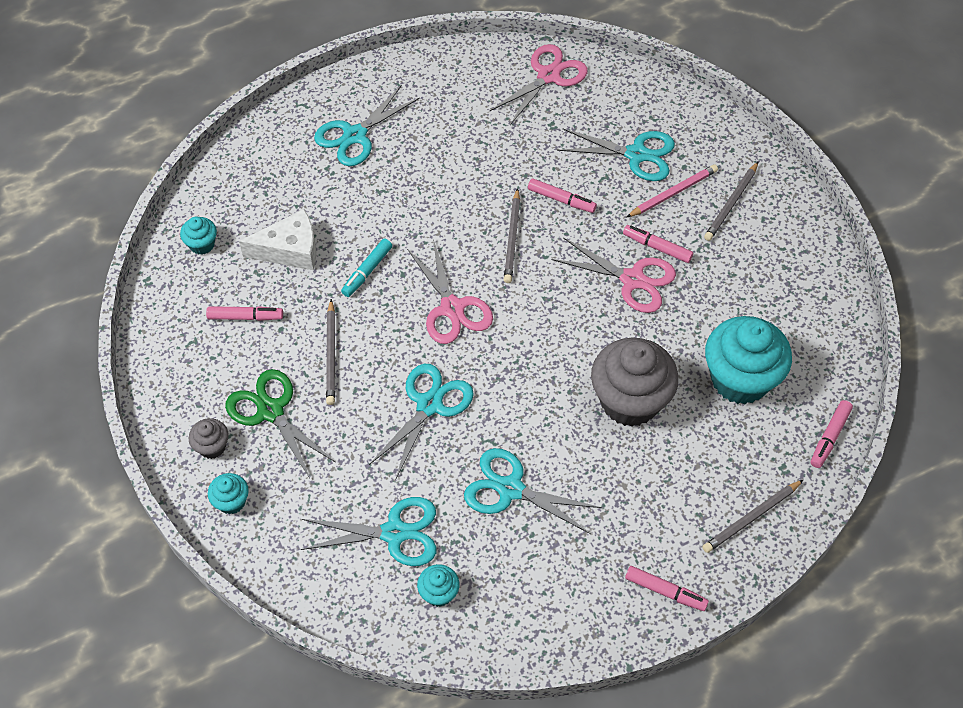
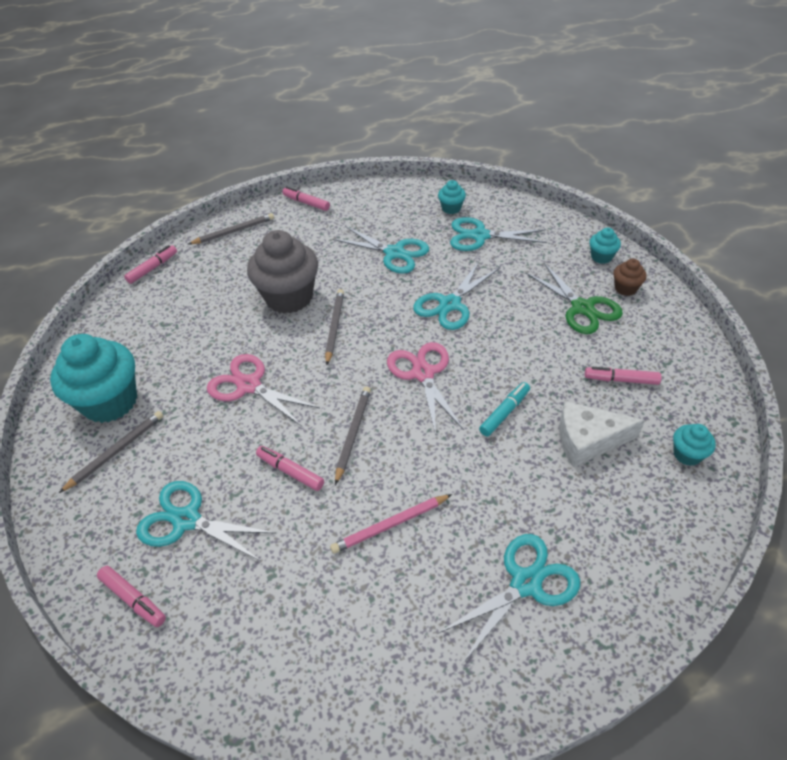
camera: 170 degrees left, 10 degrees down
(212, 447) = (625, 288): grey cupcake -> brown cupcake
(331, 354) = (535, 344): grey pencil -> grey pencil (334, 327)
(548, 76) = (251, 659): pink scissors -> none
(657, 247) = (212, 413): pink marker -> pink marker (133, 599)
(673, 193) = (169, 468): pink pencil -> pink pencil (390, 525)
(740, 379) = (196, 306): turquoise cupcake -> turquoise cupcake (110, 402)

